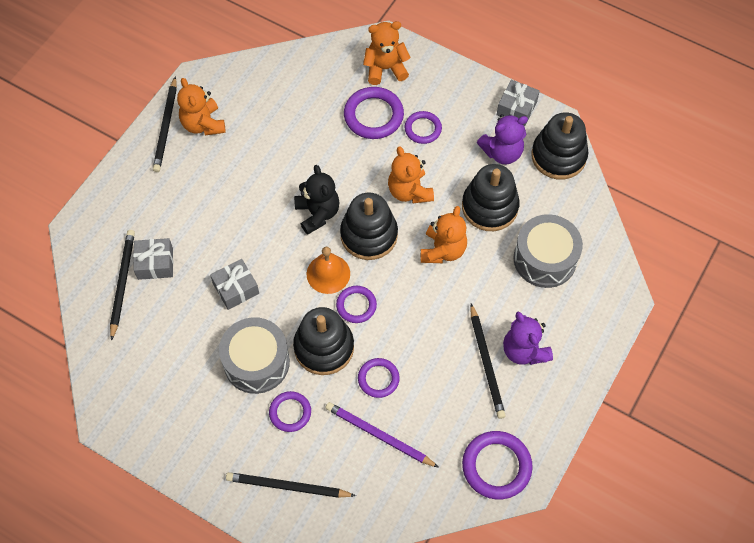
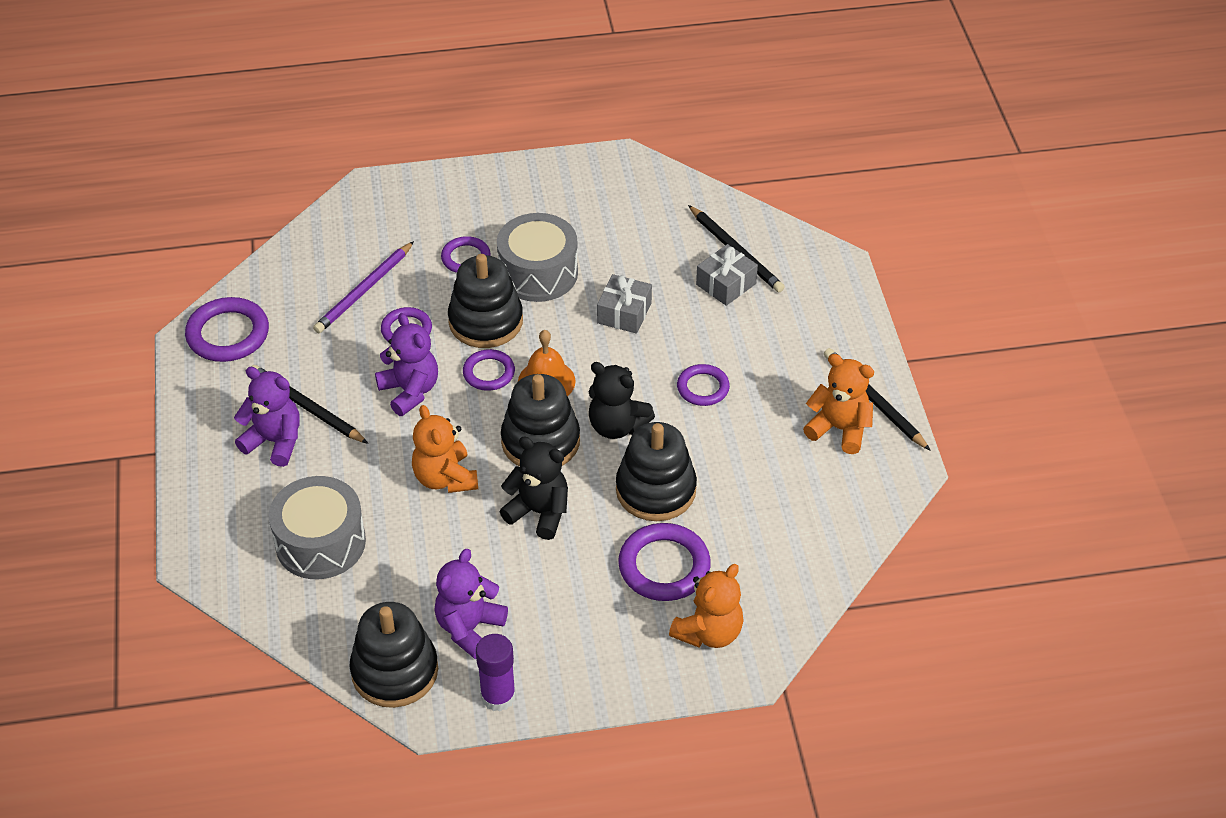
camera: 140 degrees right, 15 degrees down
(288, 487) = (413, 211): black pencil -> none
(379, 435) = (364, 290): purple pencil -> purple pencil turned 135 degrees clockwise
(409, 191) = (539, 512): orange teddy bear -> black teddy bear
(414, 327) = (410, 391): none -> purple teddy bear
(423, 129) = (590, 590): purple ring -> purple ring (703, 388)
(489, 207) = (431, 556): black stacking toy -> black stacking toy (656, 490)
(516, 108) = (498, 696): grey gift -> purple glue stick

